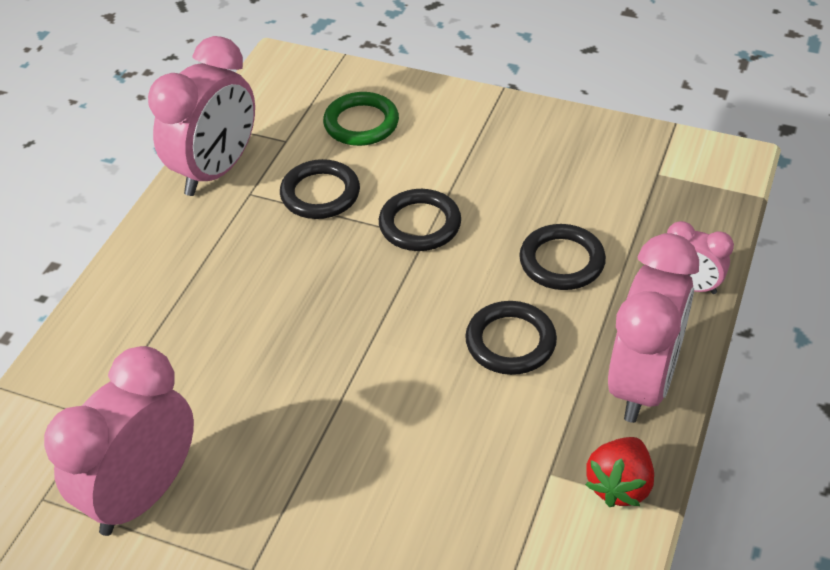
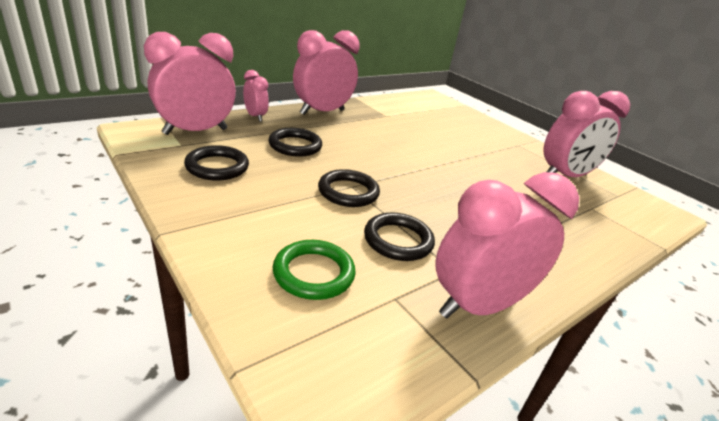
camera: 155 degrees left, 15 degrees down
(510, 342) = (358, 140): black ring -> black ring (217, 167)
(619, 485) = (366, 105): red strawberry -> none
(686, 201) = (195, 131): none -> pink clock

